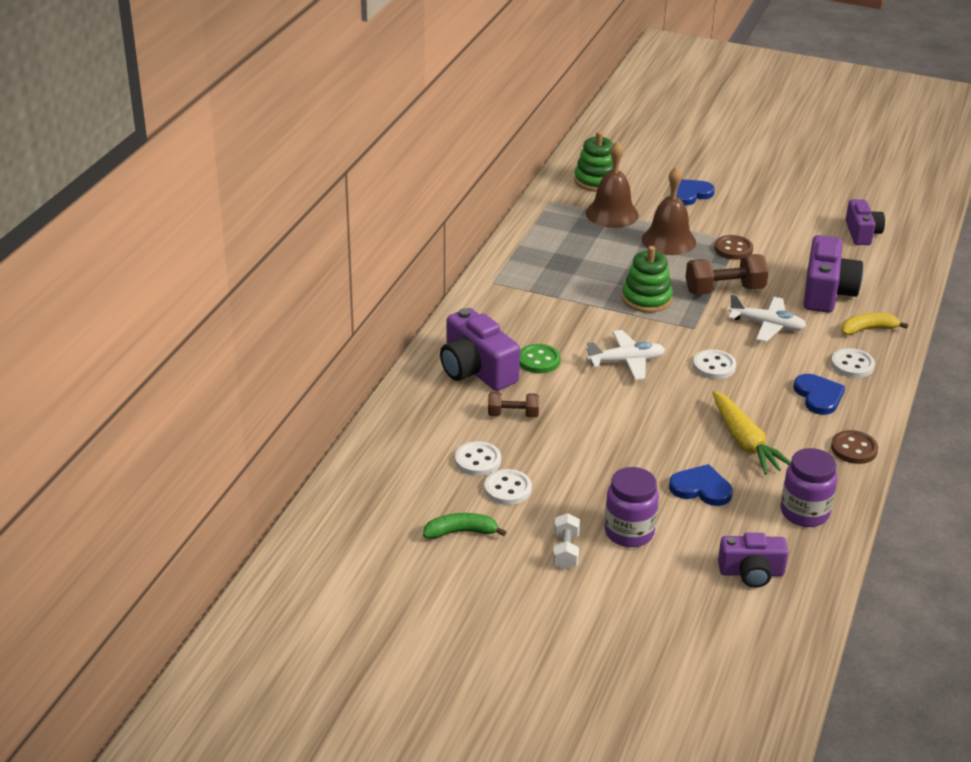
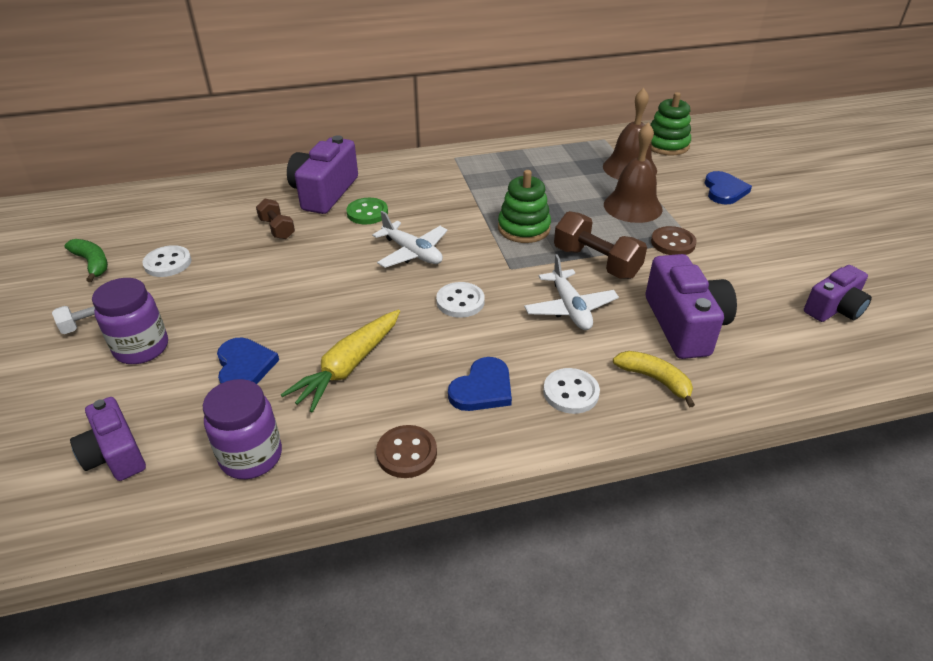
camera: 55 degrees right, 5 degrees up
(477, 460) = (198, 236): white button -> none
(690, 194) = (724, 190): blue heart -> blue heart turned 75 degrees clockwise
(826, 292) = (684, 325): purple camera -> purple camera turned 75 degrees counterclockwise

